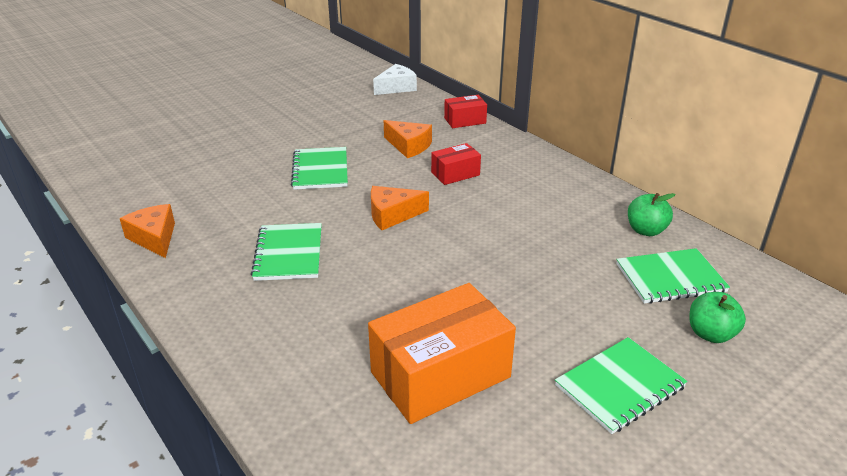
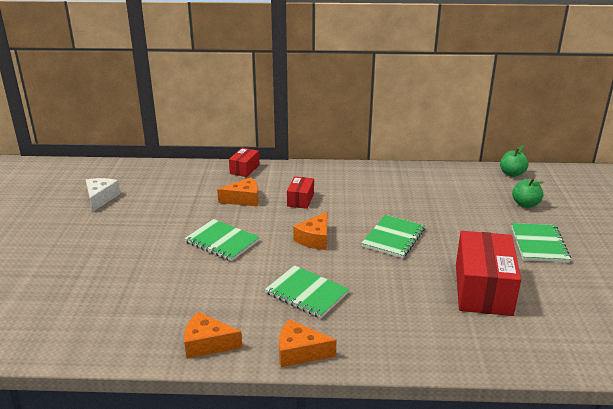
camera: 50 degrees left, 5 degrees down
(187, 293) = (300, 352): none -> orange cheese
(396, 87) = (160, 170): white cheese -> white cheese (101, 198)
(440, 375) = (483, 289): orange box -> red box
(646, 230) = (430, 177): green apple -> green apple (512, 174)
(670, 278) = (475, 191): green notebook -> green notebook (393, 238)

